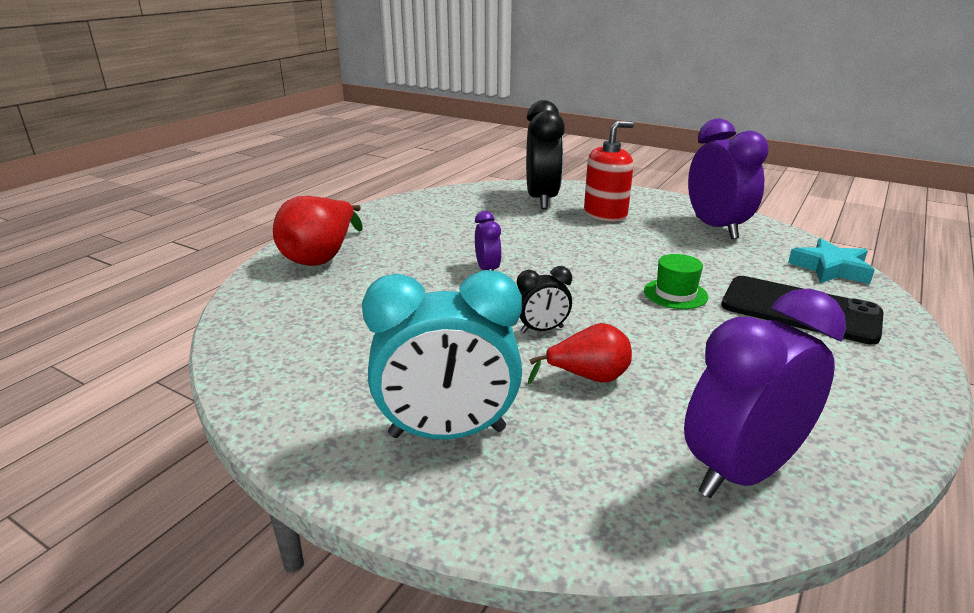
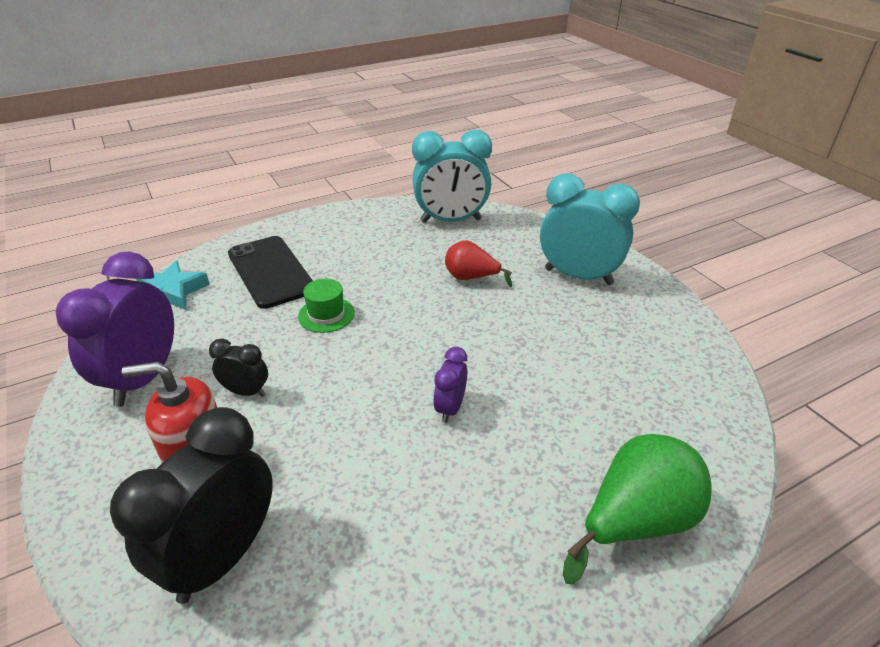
camera: 150 degrees left, 10 degrees up
(322, 257) = (635, 522): red pear -> green pear
(542, 330) = (466, 320): black clock -> black clock (246, 392)
(741, 471) = (451, 221): purple clock -> turquoise clock

